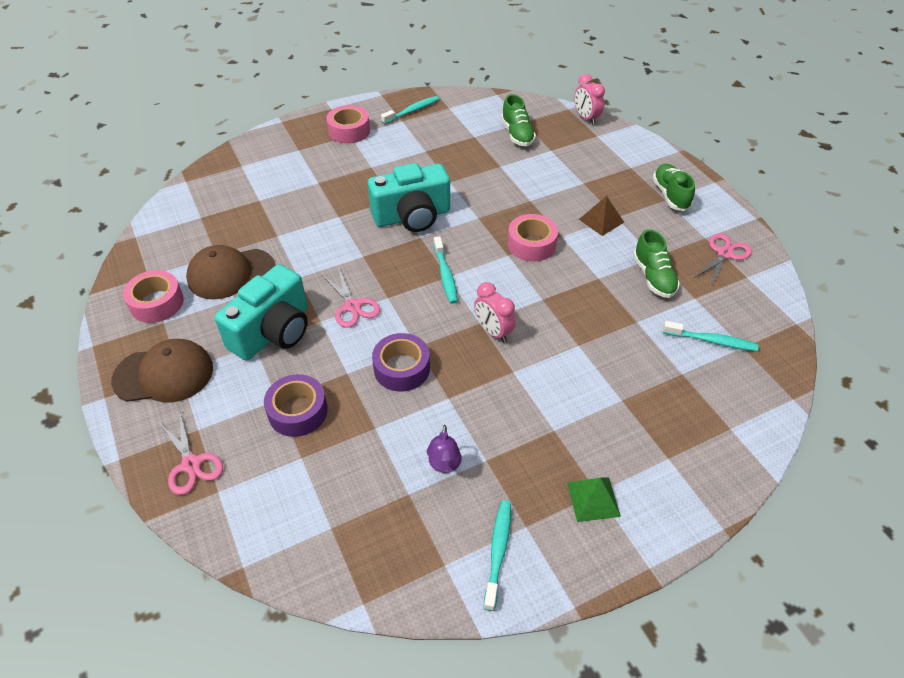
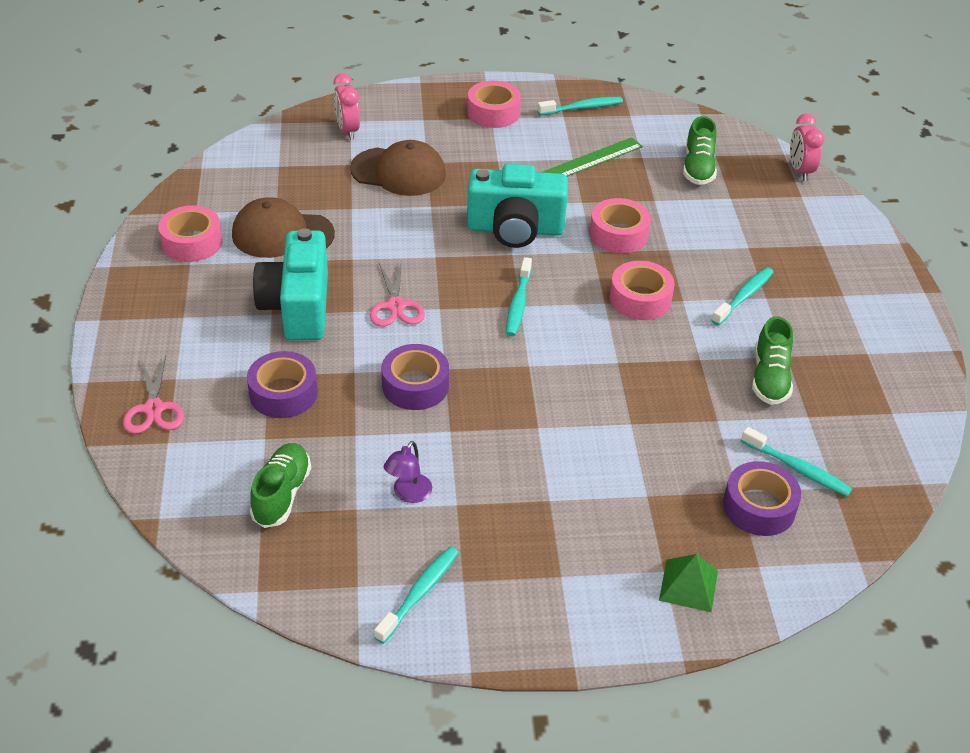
camera: 20 degrees right, 5 degrees down
(164, 374) = (167, 315): brown cap -> brown cap (398, 172)
(273, 332) = (297, 307): turquoise camera -> turquoise camera turned 120 degrees clockwise
(440, 148) = (592, 160): none -> green ruler
(489, 199) = (618, 234): none -> pink tape
(493, 331) = (539, 379): pink clock -> pink clock (347, 130)
(593, 499) = (552, 580): green pyramid -> green pyramid (688, 585)
(601, 220) = (744, 296): brown pyramid -> turquoise toothbrush
(670, 195) = (853, 292): green shoe -> green shoe (282, 494)
(703, 381) = (759, 507): none -> purple tape
(725, 254) = (880, 379): pink scissors -> none

